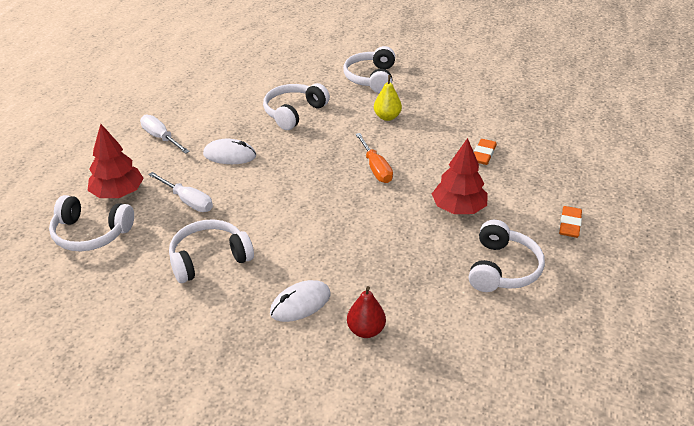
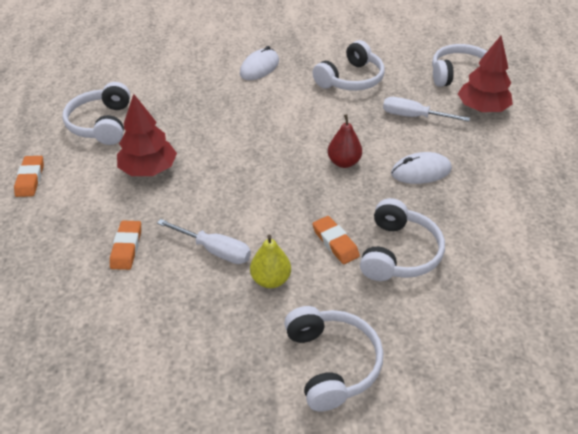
camera: 160 degrees right, 5 degrees up
(161, 138) = (515, 174): white screwdriver -> white screwdriver (215, 250)
(331, 126) = (335, 242): none -> orange eraser
(366, 330) = (204, 63): red pear -> red pear (344, 162)
(376, 168) = (252, 195): orange screwdriver -> none

